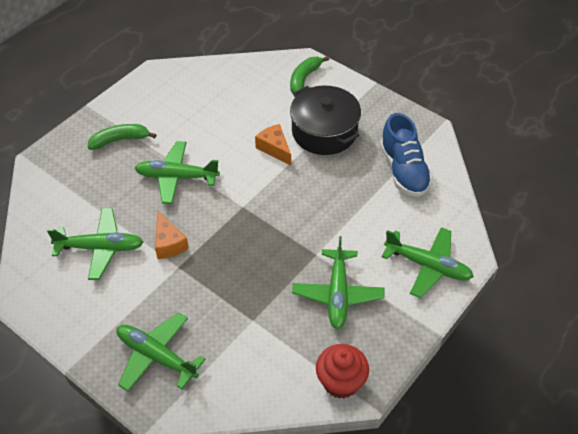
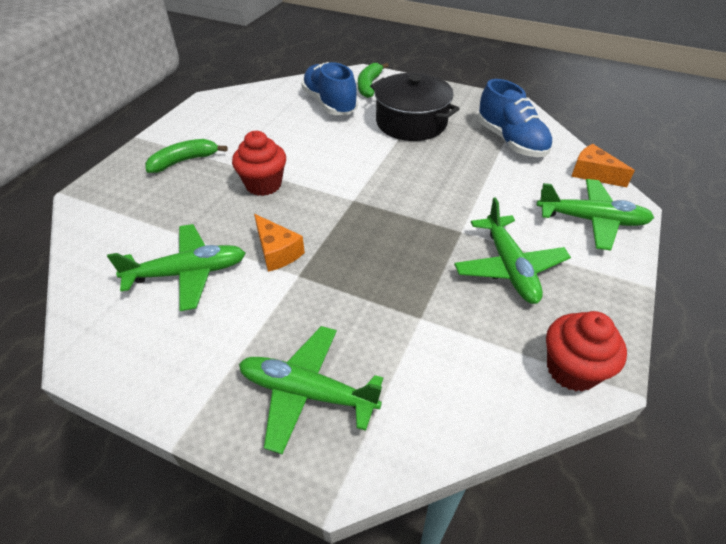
camera: 15 degrees left, 5 degrees down
(176, 177) = (263, 184): green plane -> red cupcake
(260, 96) = (329, 103): none -> blue shoe
(274, 149) = (365, 143): orange cheese -> orange cheese (593, 174)

